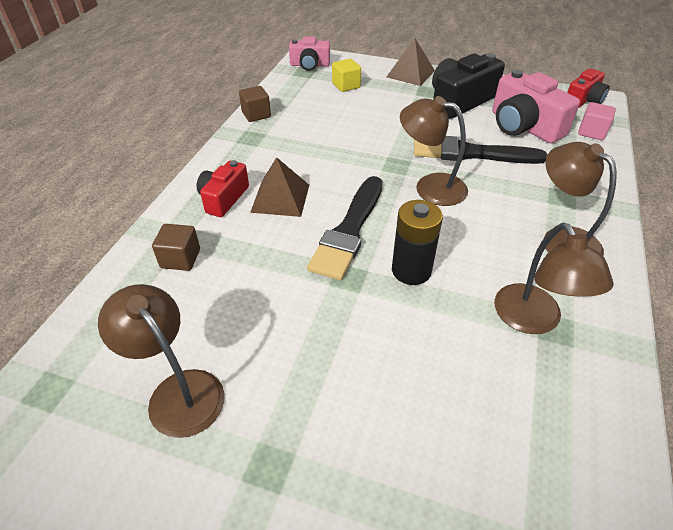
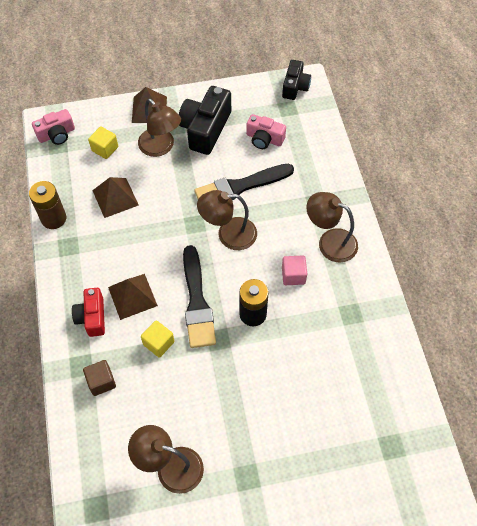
camera: 30 degrees left, 15 degrees up
(256, 114) = (54, 218): brown cube -> brown battery
(274, 251) = (158, 343): none -> yellow cube
(327, 119) = (115, 197): none -> brown pyramid
(523, 126) = (264, 139): pink camera -> pink camera, size x0.61
(533, 320) = (337, 314): brown lamp -> brown lamp (161, 147)
(583, 100) = (295, 87): red camera -> black camera
(591, 132) = (313, 124): pink cube -> pink cube (293, 275)

